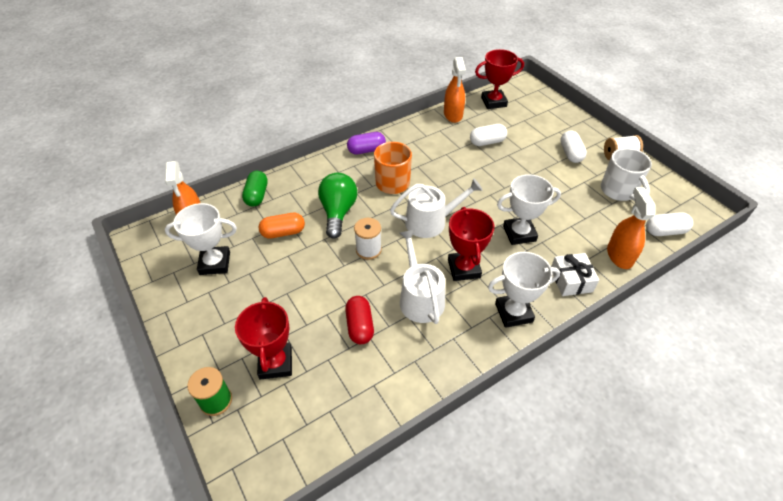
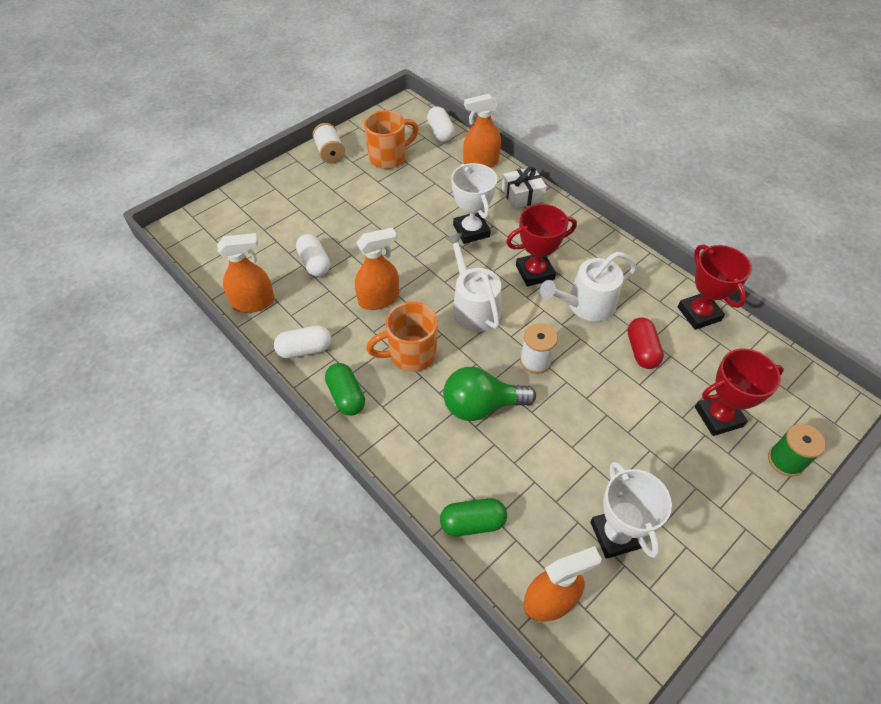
camera: 100 degrees left, 5 degrees up
(283, 232) = (535, 463): orange capsule -> none
(360, 326) = (641, 350): red capsule -> red capsule turned 75 degrees counterclockwise
(366, 150) = (346, 396): purple capsule -> green capsule
(447, 171) = (379, 299): none -> orange spray bottle
(493, 102) = (222, 260): red trophy -> red trophy (699, 314)
(513, 312) = (576, 233): white trophy -> none
(570, 153) = (330, 190): white capsule -> white capsule (305, 349)
(619, 191) = (389, 157): white mug -> orange mug

